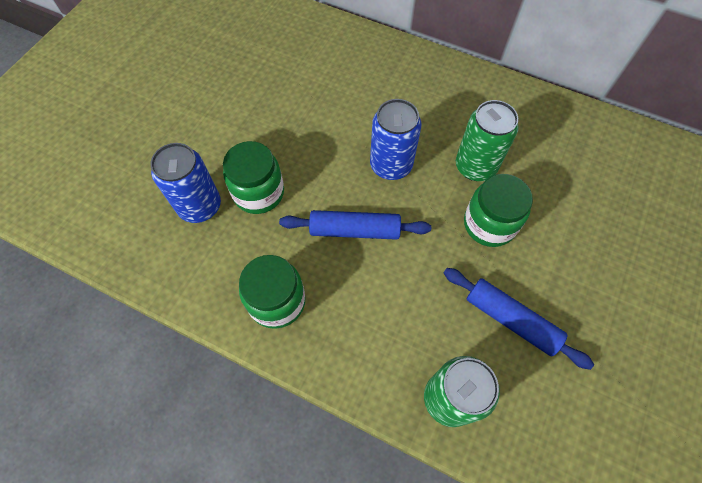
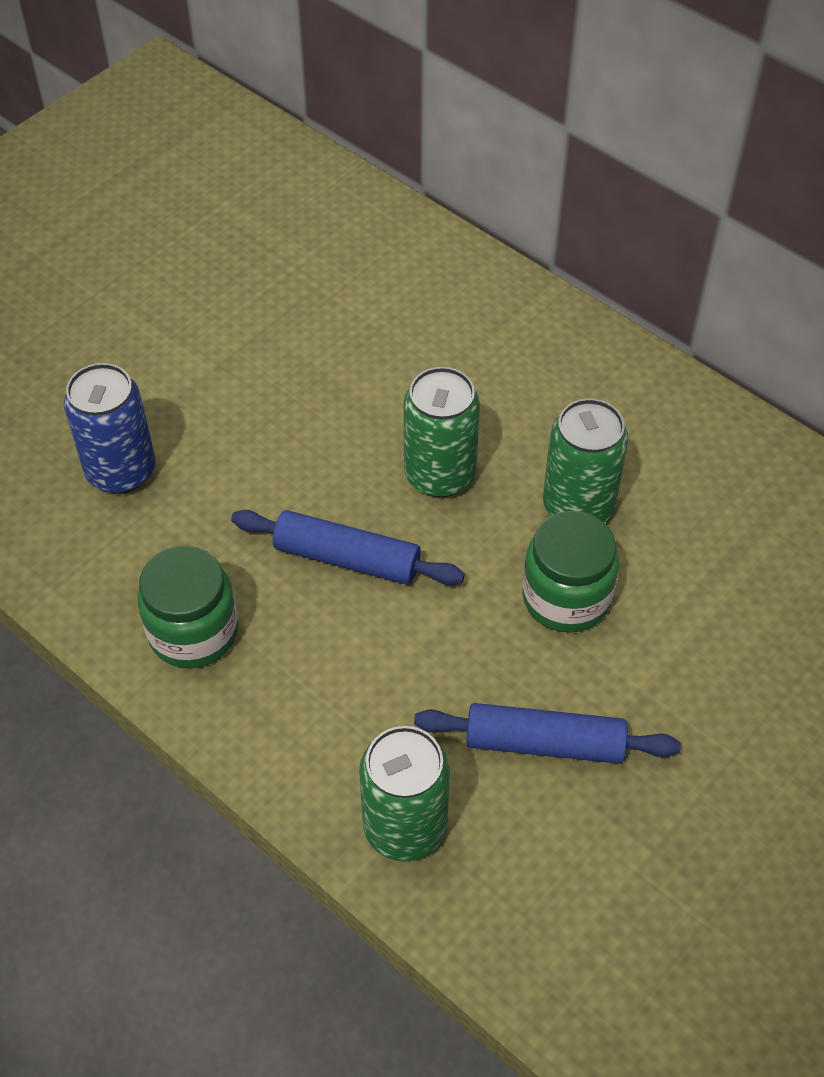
camera: 15 degrees right, 10 degrees down
(259, 193) = (216, 470): green jar -> none
(391, 165) = (439, 474): blue can -> green can
(511, 320) = (544, 743): blue rolling pin -> blue rolling pin turned 45 degrees counterclockwise

